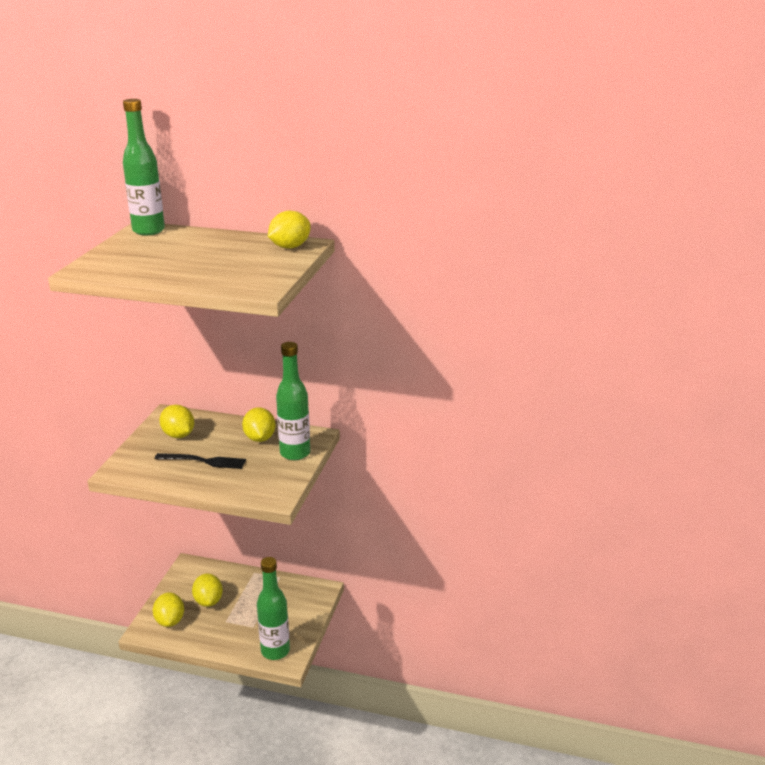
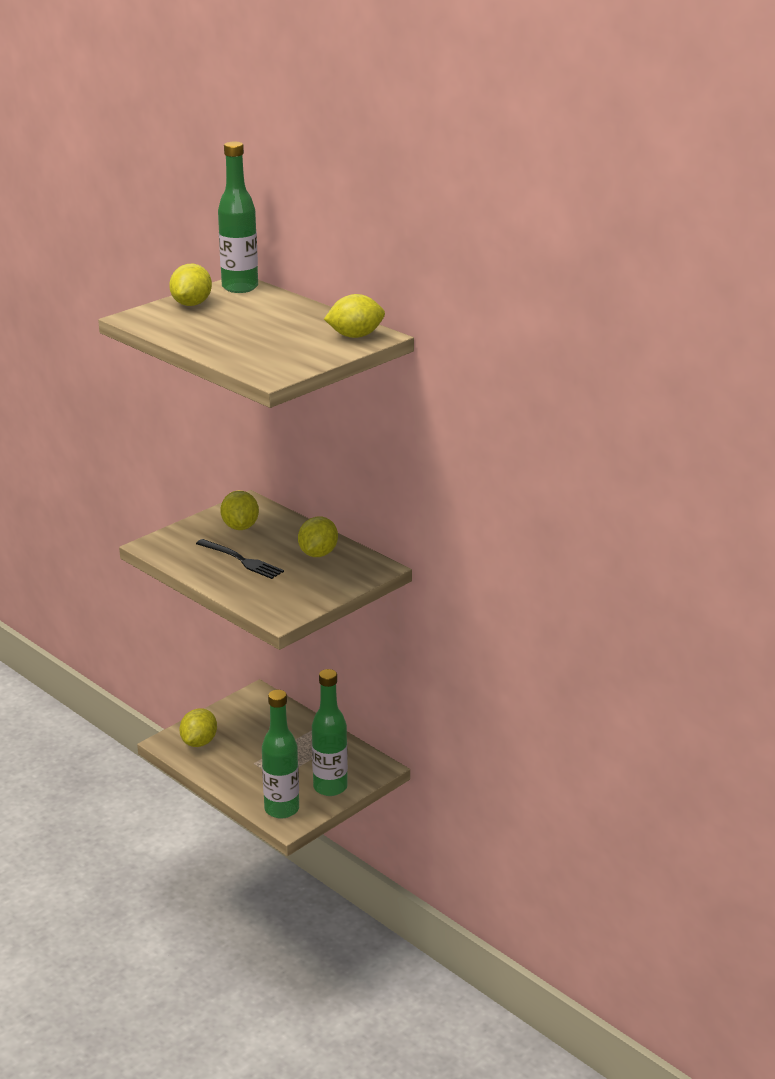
camera: 30 degrees right, 0 degrees up
(208, 601) = (251, 737): yellow lemon -> yellow lemon (192, 304)
(295, 453) = (339, 579): green bottle -> green bottle (330, 787)

